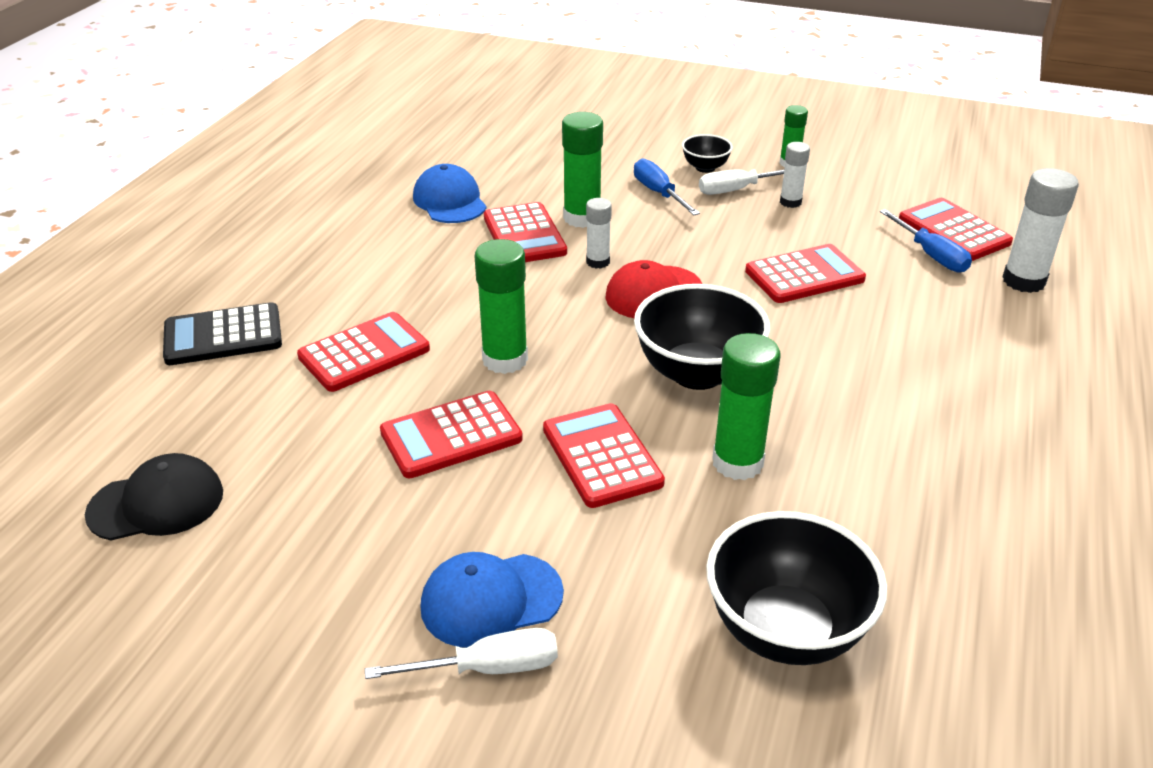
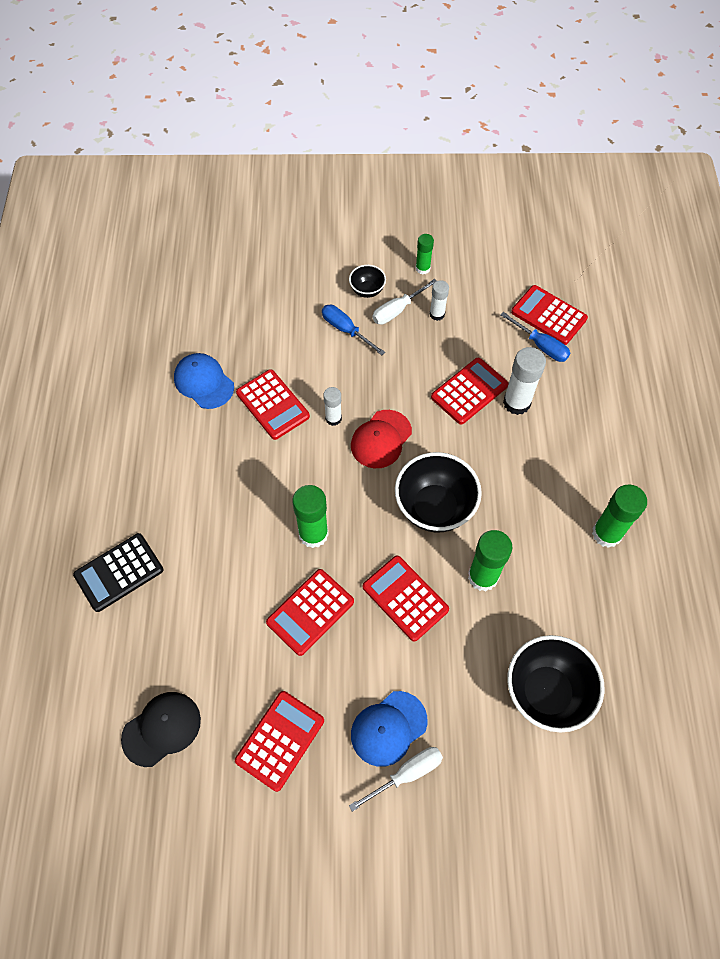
camera: 20 degrees left, 25 degrees up
(364, 353) = (221, 558): red calculator -> red calculator (280, 740)
(582, 218) = (304, 374): green glue stick -> green glue stick (606, 533)
(1023, 281) = (602, 356): white glue stick -> white glue stick (516, 403)

